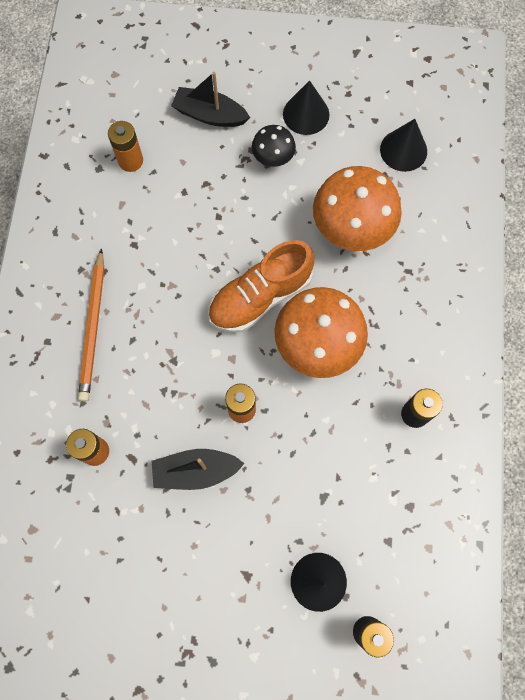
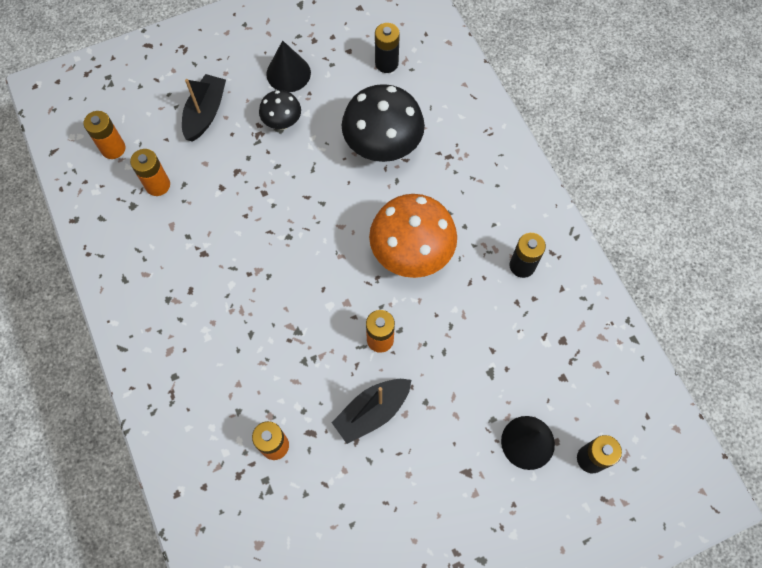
camera: 30 degrees left, 5 degrees down
(93, 327) = (209, 342): orange pencil -> none
(112, 107) = (113, 148): none -> orange battery
(210, 115) = (205, 113): black boat -> black boat turned 120 degrees clockwise
(260, 297) = (340, 240): orange shoe -> none
(351, 230) = (382, 147): orange mushroom -> black mushroom
(403, 150) = (386, 63): black cone -> black battery

